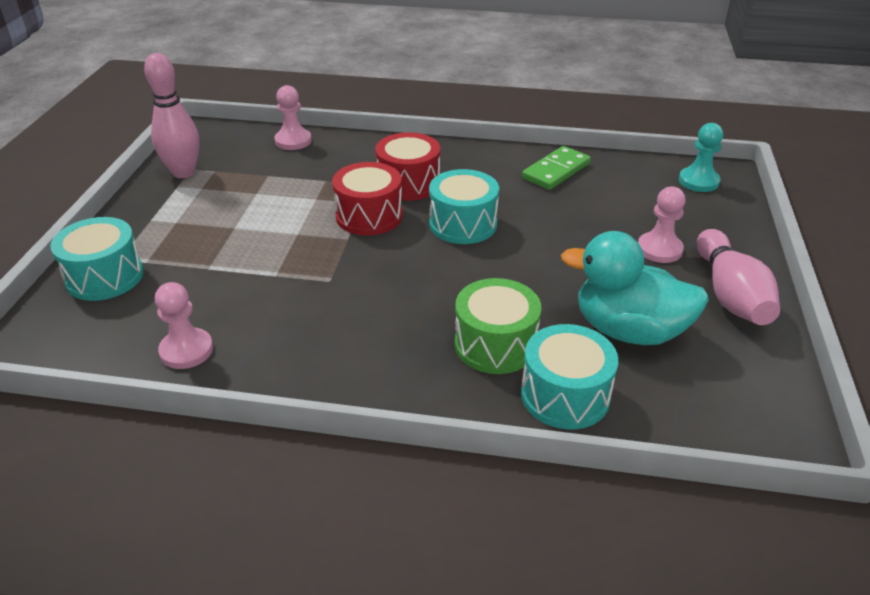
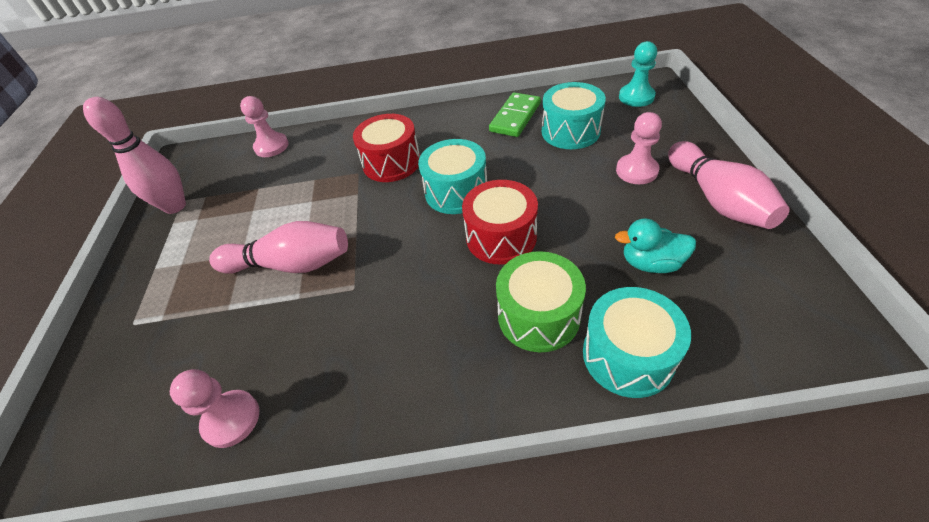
camera: 10 degrees left, 10 degrees up
(105, 277) = (121, 350): turquoise drum -> turquoise drum (570, 131)
(278, 247) = (291, 264): none -> pink bowling pin
(369, 216) = (367, 206): red drum -> red drum (501, 237)
(628, 330) = (651, 263): turquoise duck -> turquoise duck, size x0.56

